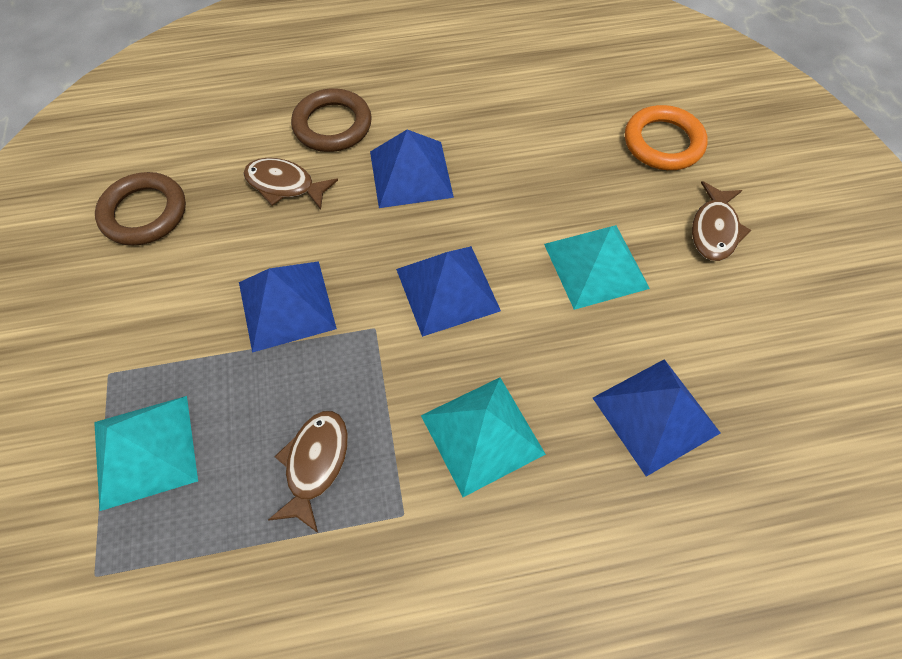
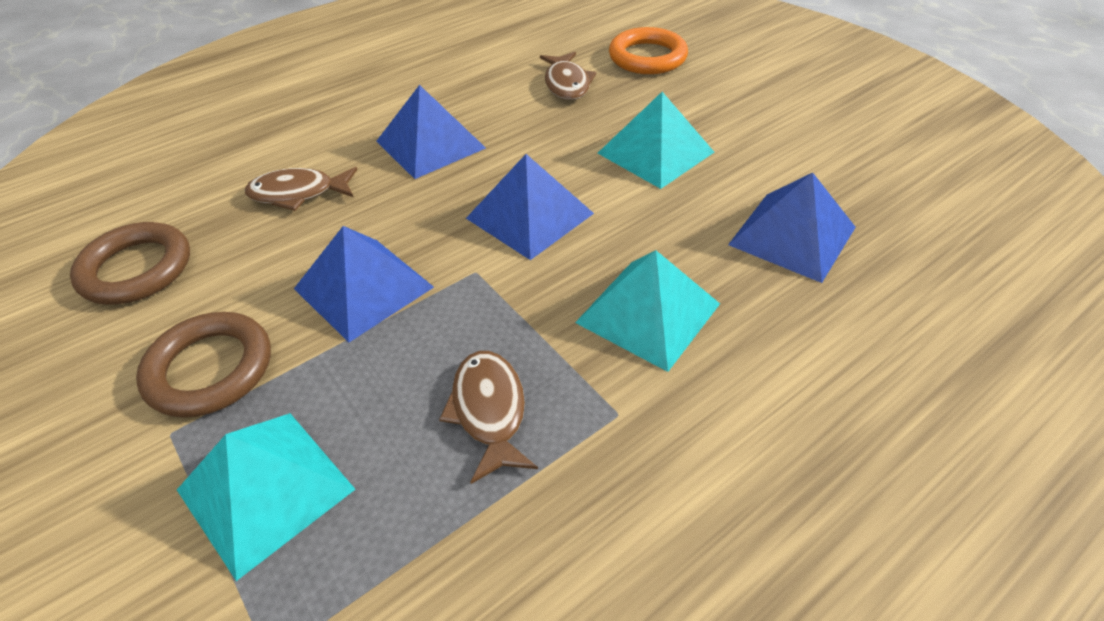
camera: 25 degrees left, 15 degrees down
(332, 125) = (322, 134): brown ring -> brown ring (210, 369)
(714, 230) = (735, 98): brown fish -> brown fish (567, 84)

